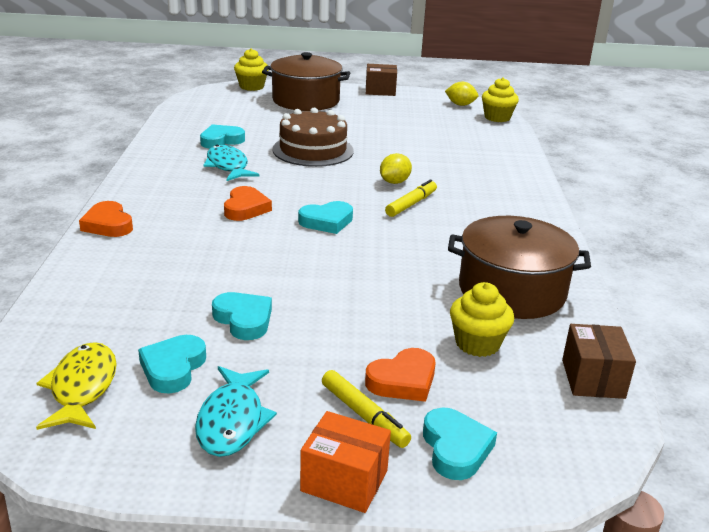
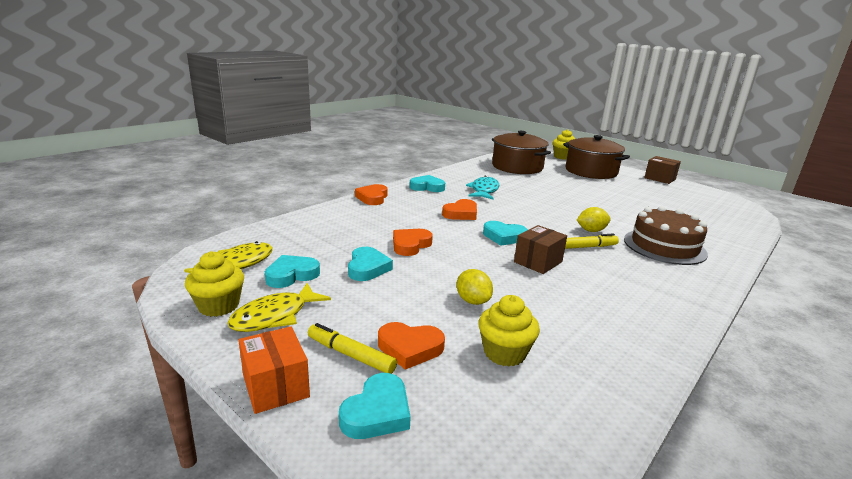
camera: 40 degrees right, 5 degrees down
(221, 140) = (500, 177): turquoise heart -> turquoise heart (427, 187)
(232, 421) = (275, 316): turquoise fish -> yellow fish
(248, 272) = (410, 245): none -> orange heart
(313, 150) = (555, 197): brown cake -> brown cake (664, 246)
(364, 415) = (350, 355): yellow marker -> yellow marker turned 120 degrees clockwise
(460, 105) = (723, 201): yellow lemon -> yellow lemon (472, 301)
(497, 117) = (749, 217): yellow cupcake -> yellow cupcake (219, 306)
(512, 291) = (590, 331): brown pot -> brown pot (517, 167)
(593, 379) = (575, 431): brown box -> brown box (538, 262)

